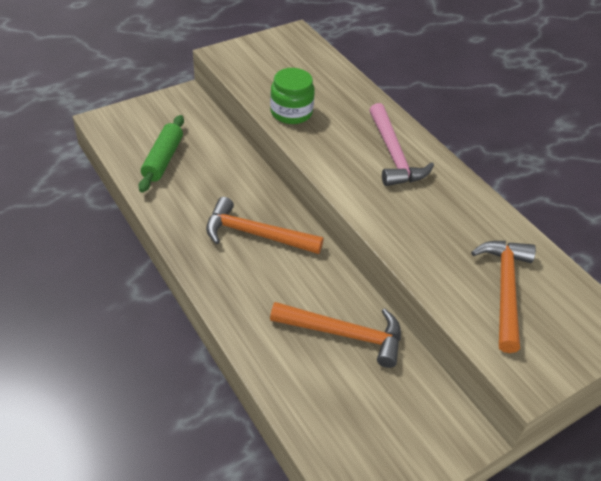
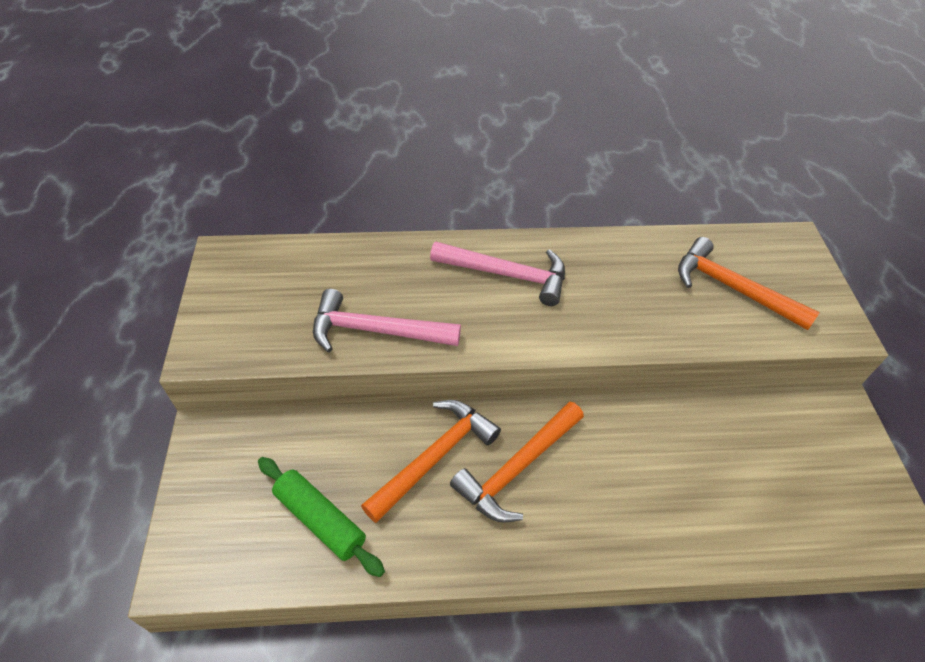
camera: 60 degrees left, 5 degrees up
(291, 112) = (376, 331): green jar -> pink hammer
(344, 334) = (698, 449): orange hammer -> orange hammer (434, 457)

